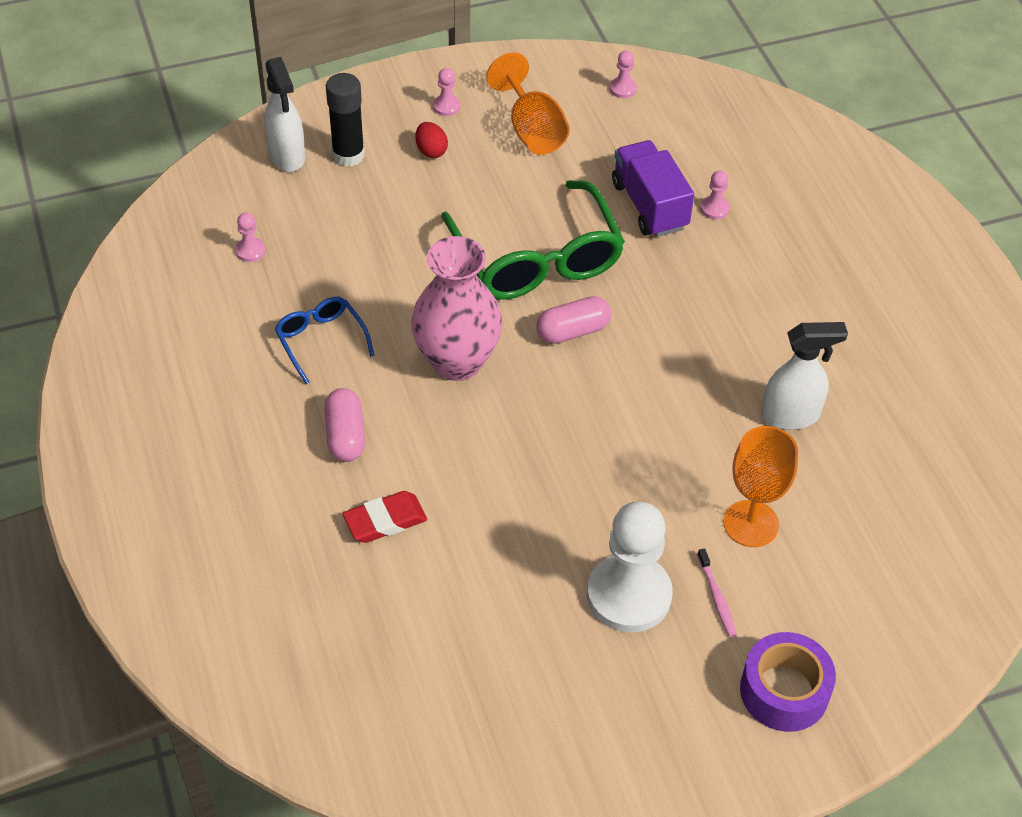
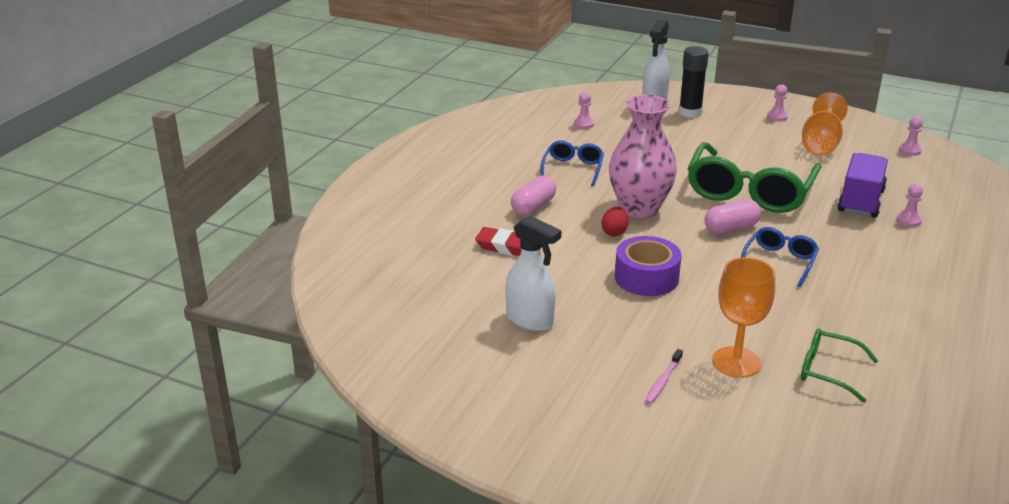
camera: 45 degrees right, 20 degrees down
(431, 151) = (742, 129): red egg -> red egg (614, 232)
(573, 331) = (731, 228): pink capsule -> pink capsule turned 45 degrees counterclockwise
(629, 595) = (605, 349): white pawn -> none
(661, 353) = (779, 262): none -> blue glasses
(784, 691) = (648, 449): purple tape -> purple tape (646, 278)
(791, 416) = (838, 330): white spray bottle -> white spray bottle (530, 320)
(830, 477) = (829, 371): none -> green glasses

